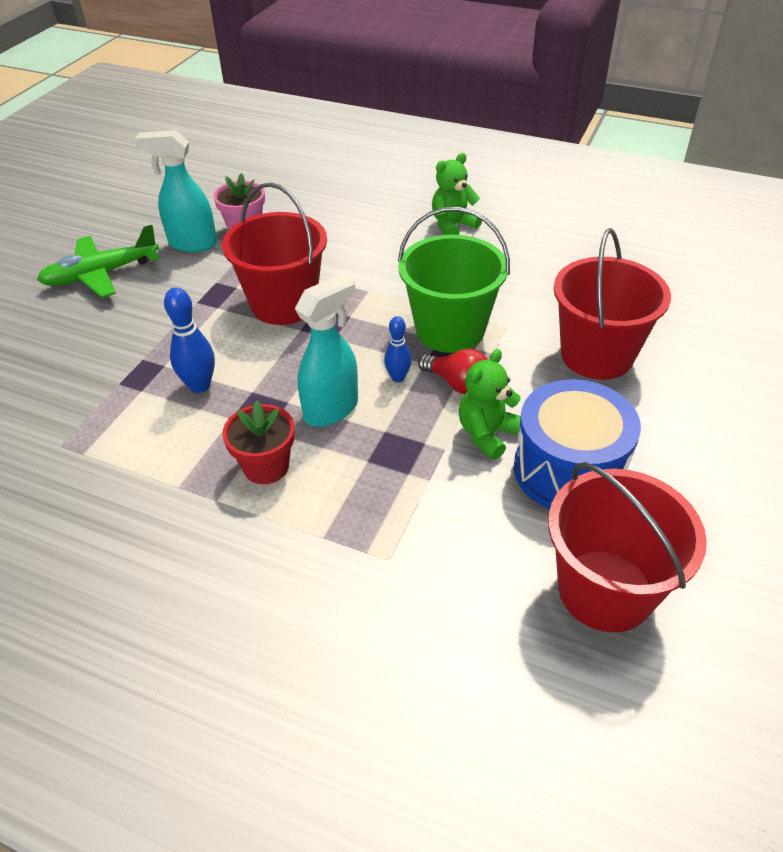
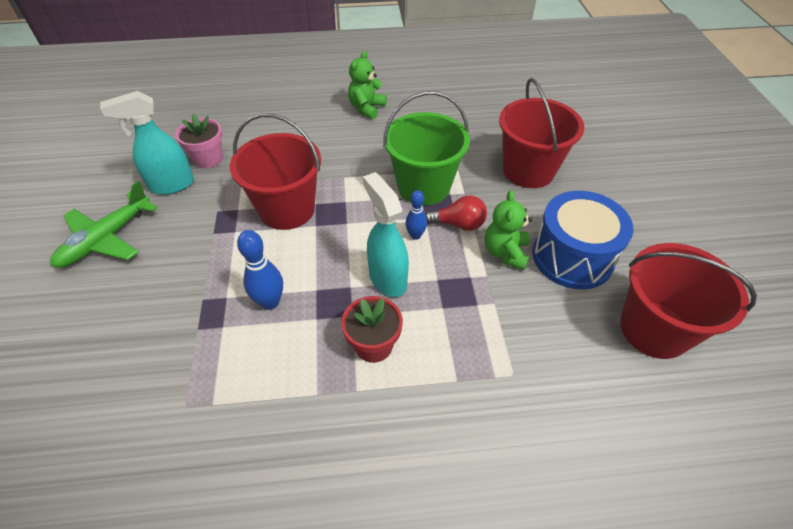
camera: 30 degrees left, 5 degrees up
(332, 409) = (387, 278): turquoise spray bottle -> turquoise spray bottle turned 45 degrees counterclockwise

